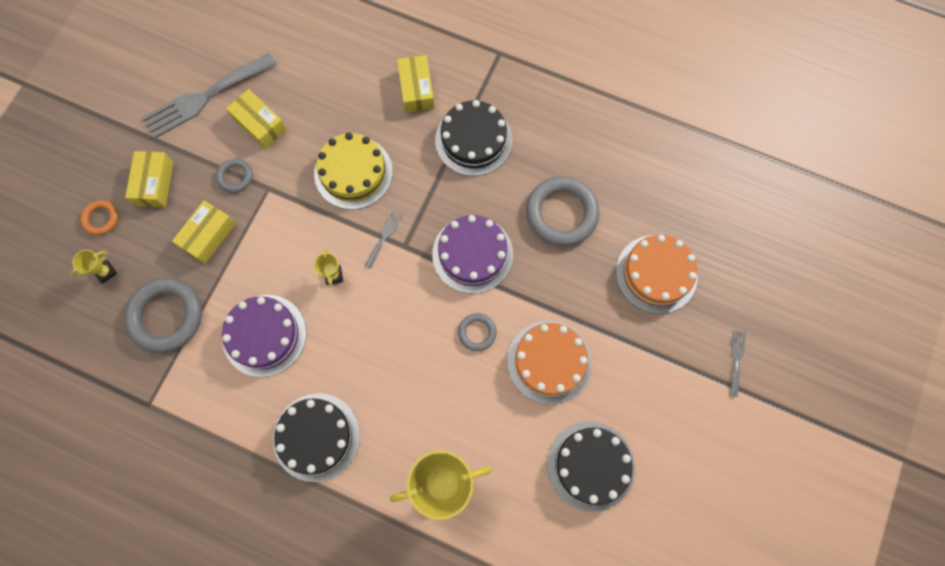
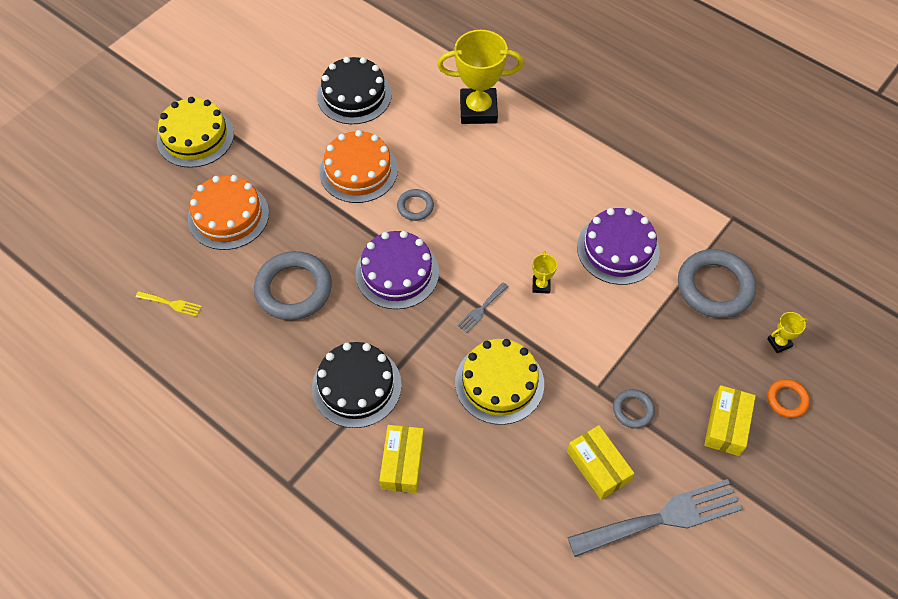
camera: 165 degrees left, 15 degrees down
(208, 235) = (667, 354): yellow box -> none
(316, 437) = (580, 162): black cake -> none
(663, 172) = (171, 304): none -> yellow fork
(736, 360) = (195, 137): grey fork -> yellow cake

